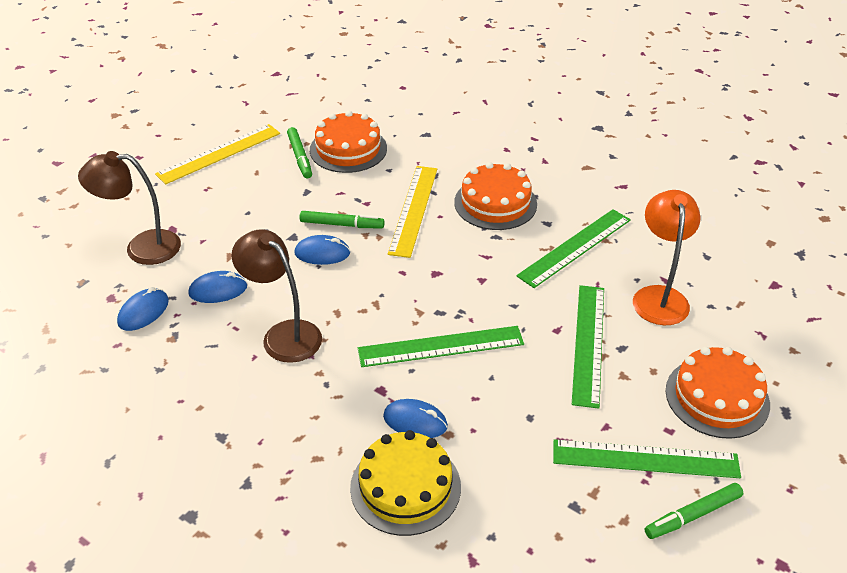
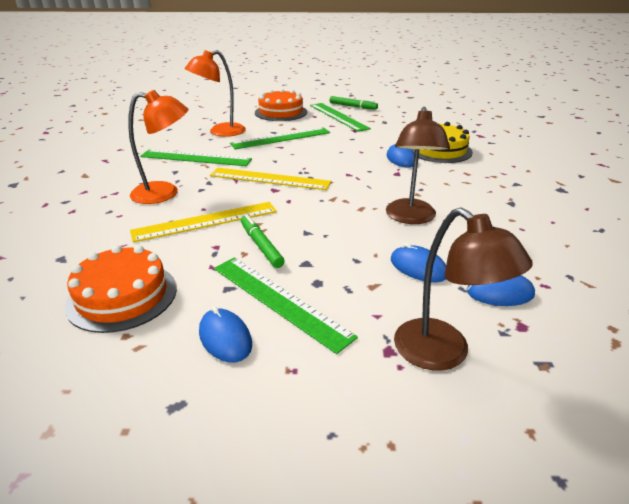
camera: 125 degrees left, 10 degrees down
(219, 153) = (205, 409): yellow ruler -> yellow ruler (269, 179)
(300, 157) = (163, 324): green marker -> none
(322, 253) = (309, 239): blue mouse -> blue mouse (225, 338)
(441, 346) = (339, 168): green ruler -> green ruler (279, 300)
(495, 203) = (165, 193): orange cake -> orange lamp

